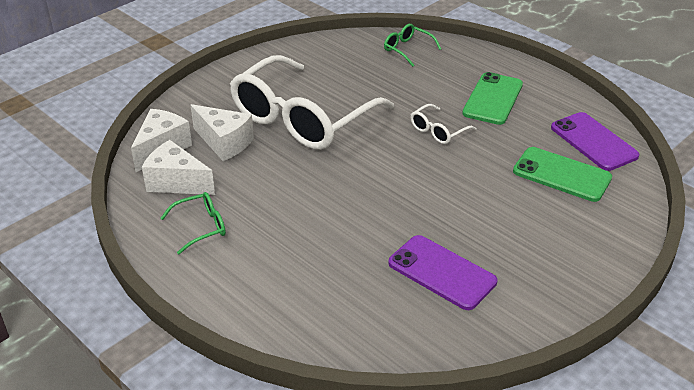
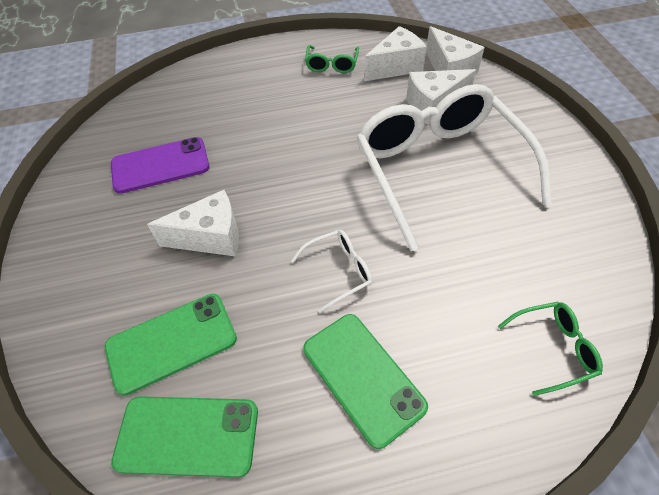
camera: 125 degrees right, 15 degrees up
(438, 131) = (338, 271): white glasses -> white glasses turned 75 degrees clockwise
(476, 199) = (211, 237): none -> white cheese
(593, 142) = (187, 436): purple phone -> green phone

